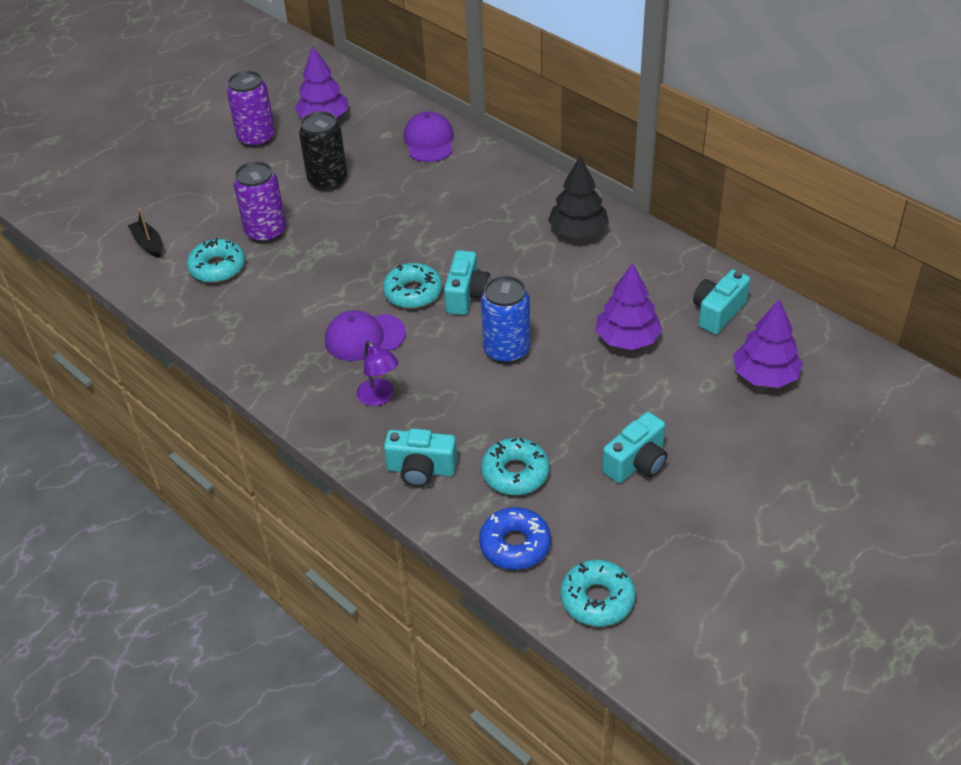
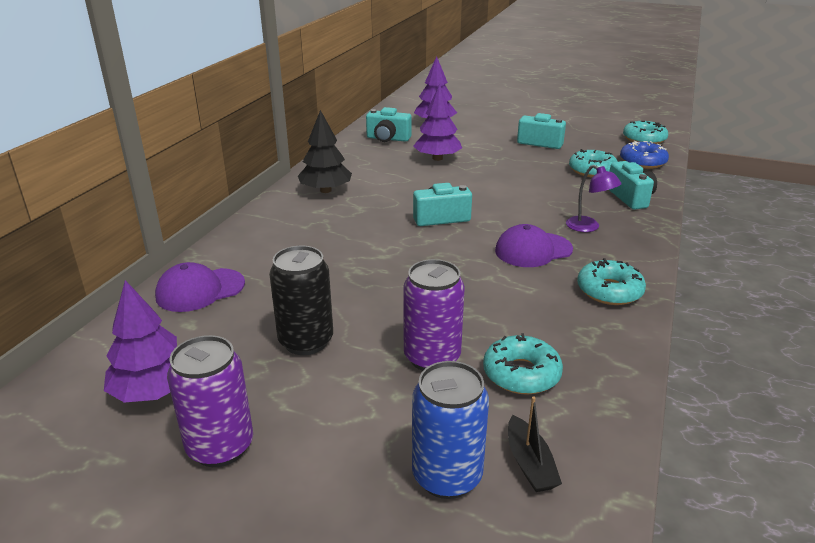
camera: 115 degrees left, 15 degrees down
(148, 244) = (529, 464): black boat -> black boat turned 45 degrees counterclockwise
(364, 337) = (533, 250): purple cap -> purple cap turned 105 degrees clockwise
(379, 397) = (588, 227): purple lamp -> purple lamp turned 105 degrees clockwise
(413, 293) = (457, 241): turquoise donut -> turquoise donut (609, 291)
(506, 350) = (487, 192): blue can -> blue can (447, 476)

